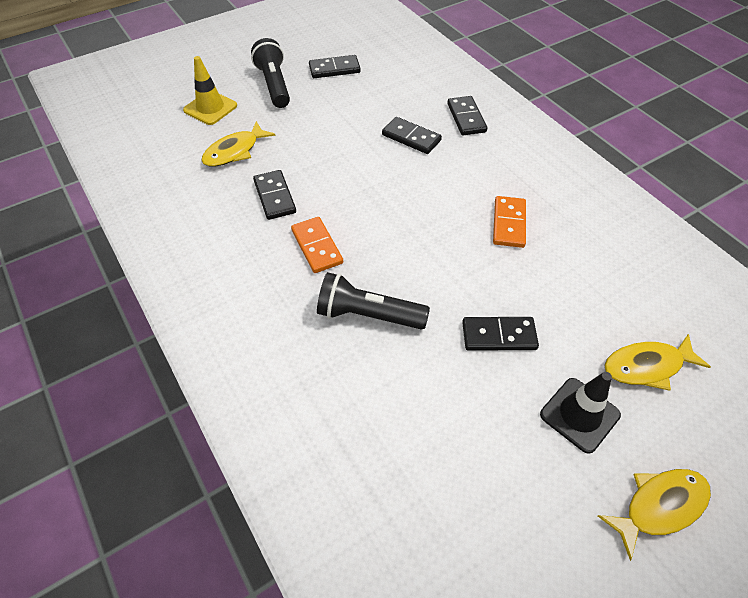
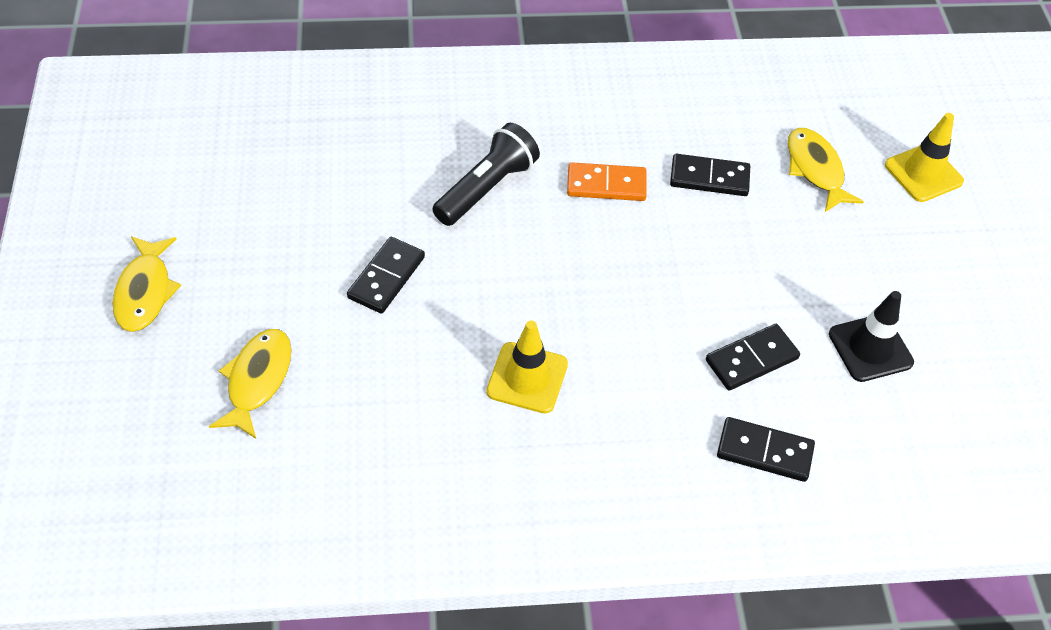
camera: 115 degrees right, 0 degrees up
(274, 85) = (954, 256): black flashlight -> none
(334, 69) = (970, 343): black domino -> none
(508, 223) = (527, 378): orange domino -> yellow traffic cone
(579, 415) = (260, 289): black traffic cone -> black traffic cone (870, 348)

